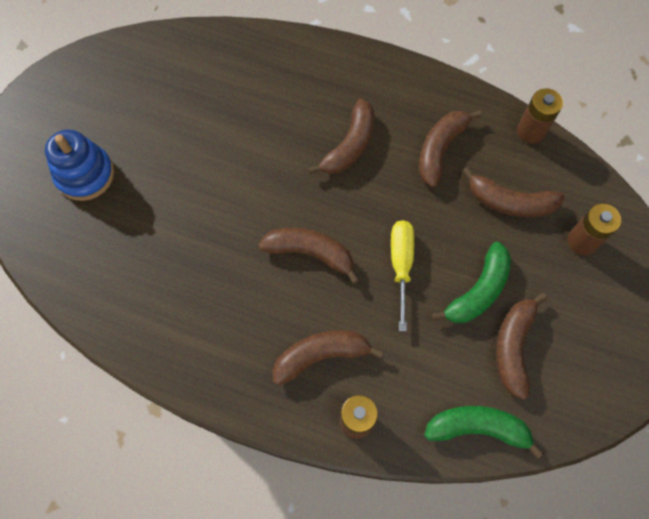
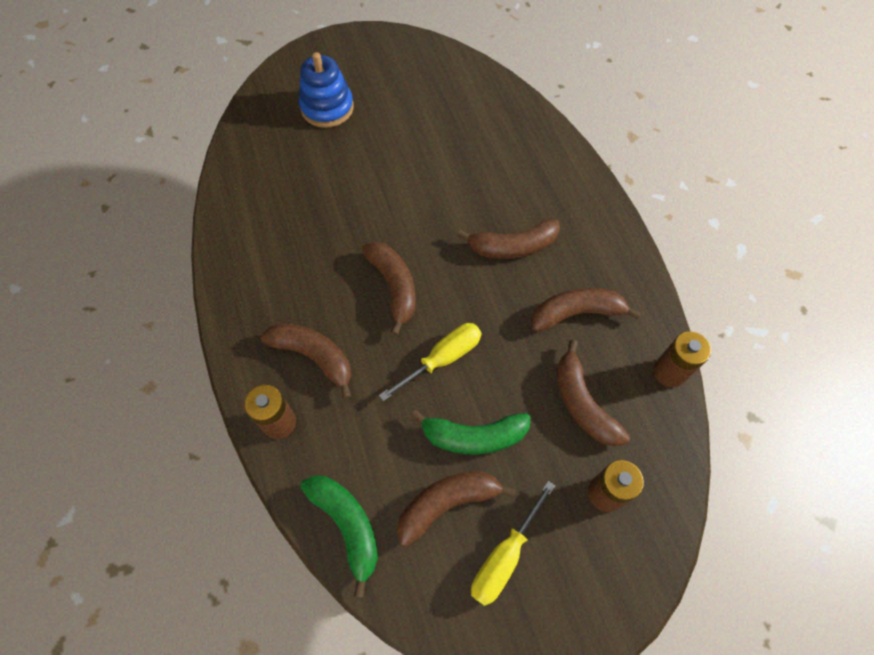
camera: 50 degrees right, 5 degrees down
(577, 338) = (505, 556): none -> yellow screwdriver

